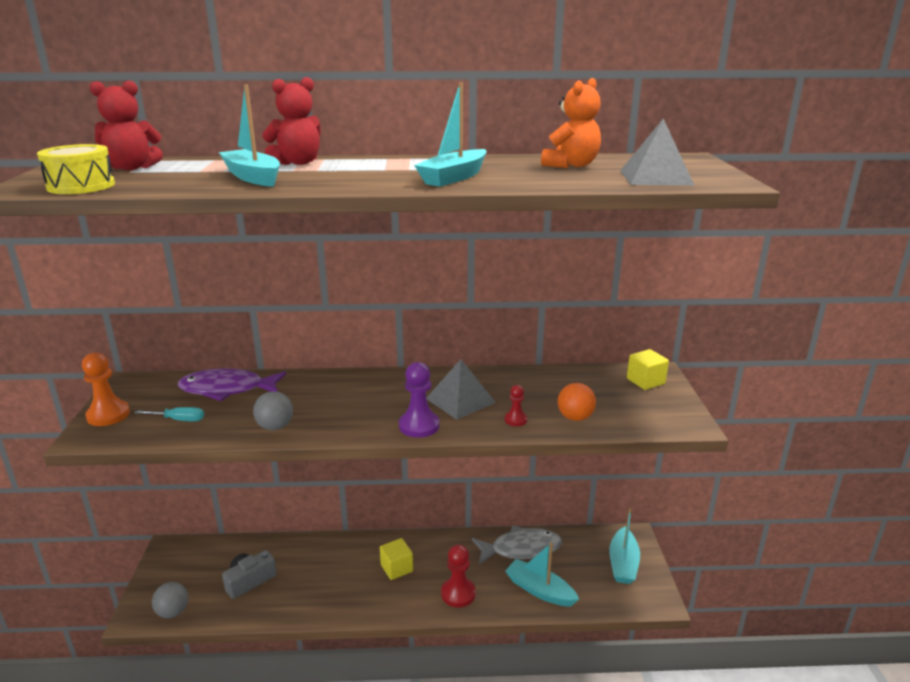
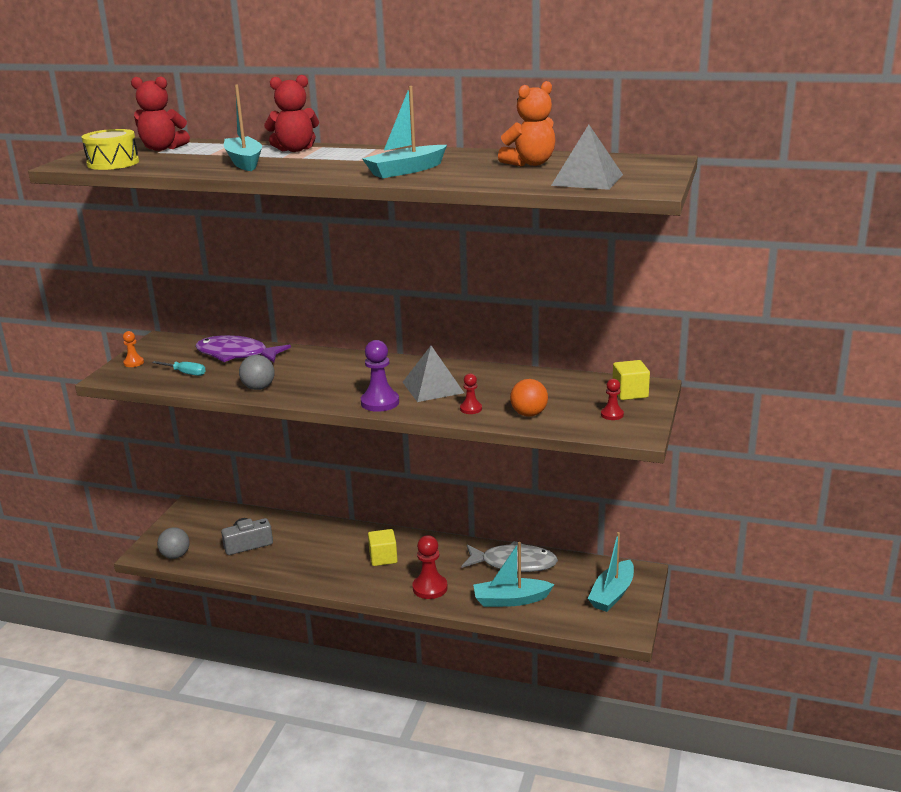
camera: 20 degrees right, 0 degrees up
(108, 415) = (133, 363): orange pawn -> orange pawn, size x0.56
(539, 590) = (511, 600): turquoise boat -> turquoise boat turned 60 degrees counterclockwise
(650, 407) = (612, 415): none -> red pawn

